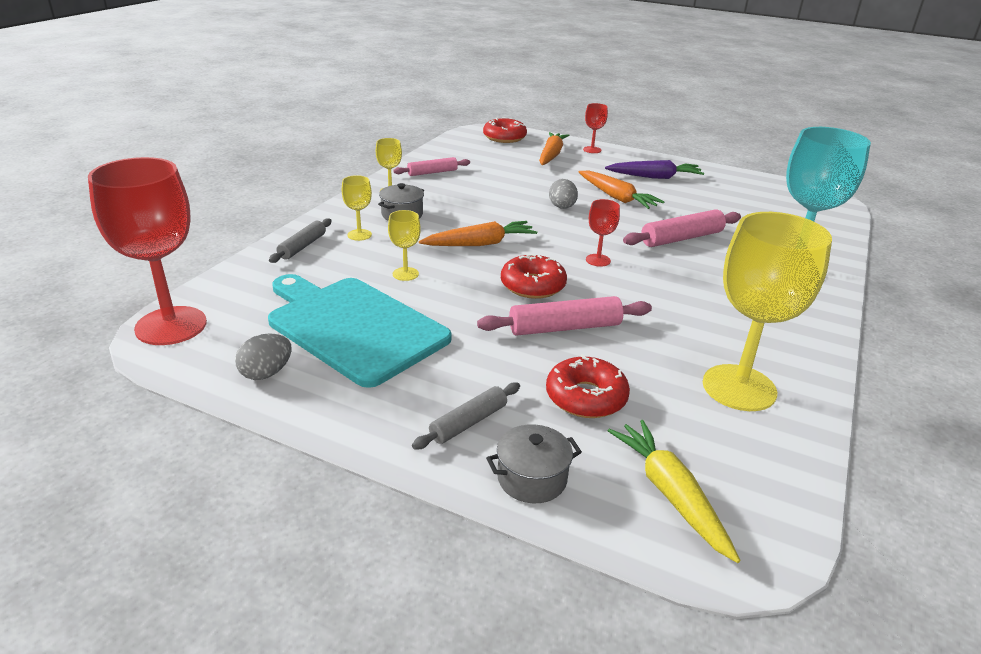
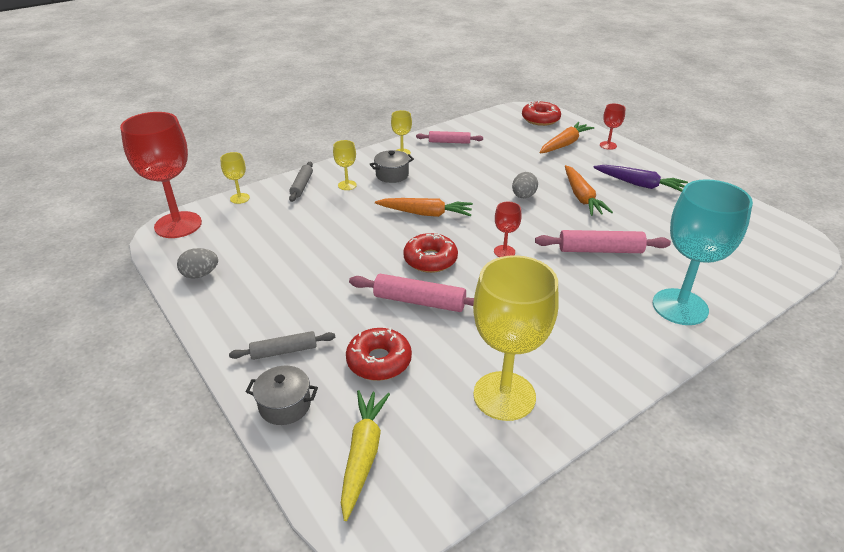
camera: 30 degrees right, 5 degrees up
(302, 246) = (302, 186): grey rolling pin -> grey rolling pin turned 45 degrees counterclockwise
(353, 326) = (278, 257): turquoise cutting board -> none
(405, 274) = (349, 225): yellow goblet -> yellow goblet (240, 198)

